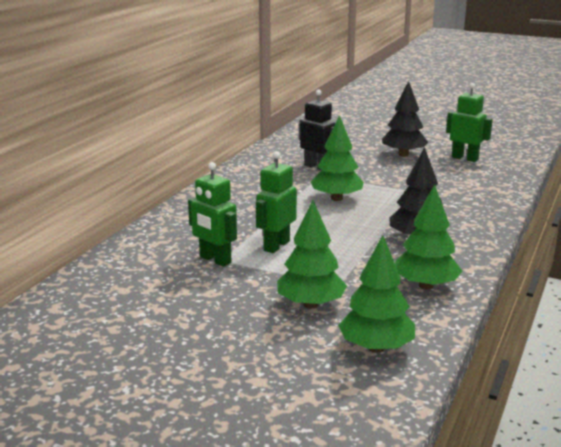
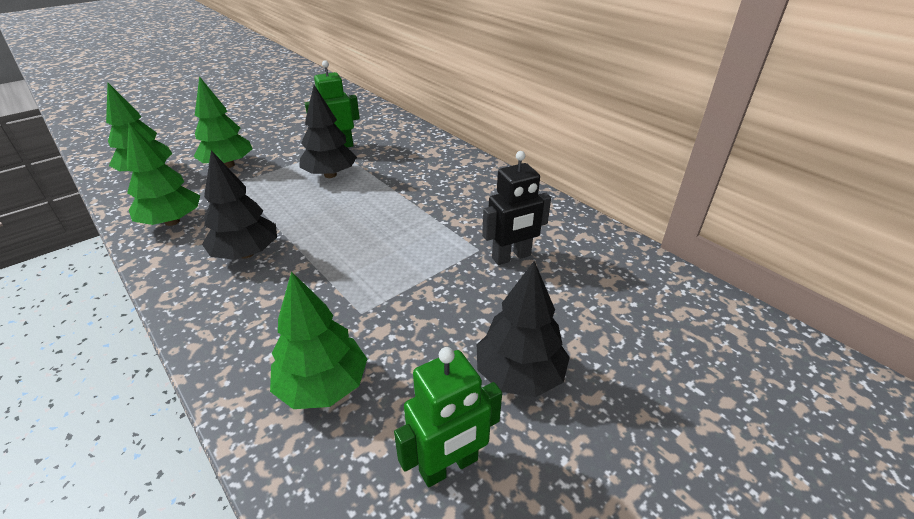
camera: 115 degrees right, 15 degrees up
(276, 246) = (330, 175): green robot -> black tree
(336, 198) = (397, 238): green tree -> green tree (323, 386)

